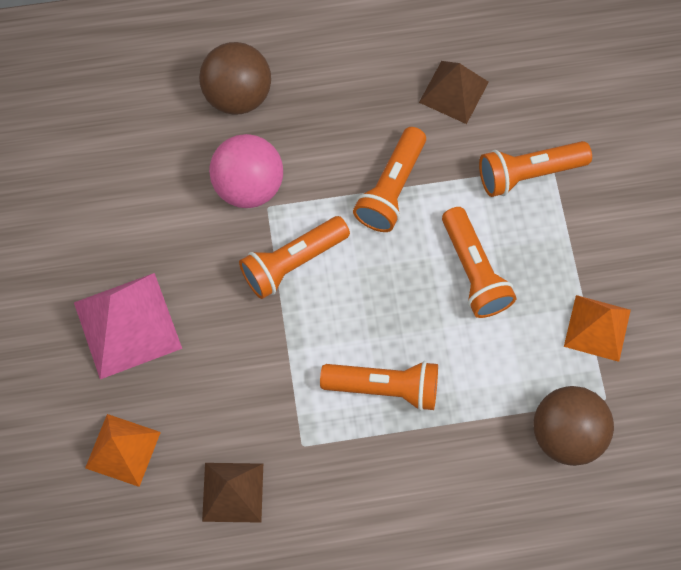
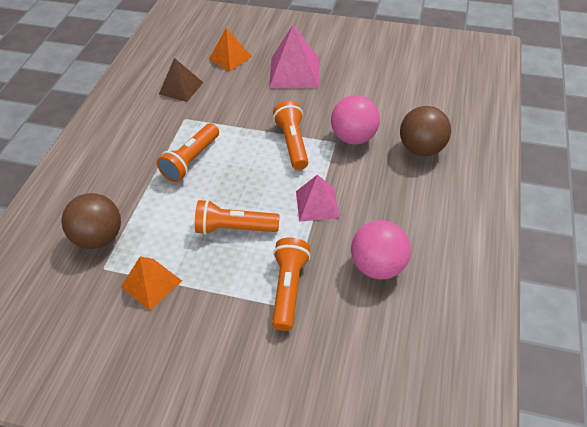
camera: 115 degrees right, 20 degrees down
(391, 189) = (317, 204): orange flashlight -> pink pyramid
(453, 92) = (378, 266): brown pyramid -> pink ball

